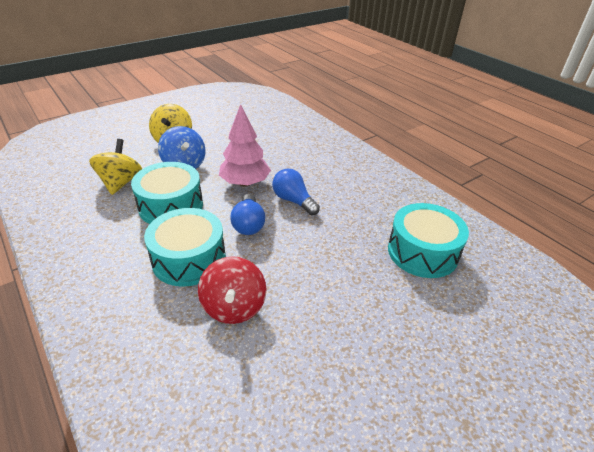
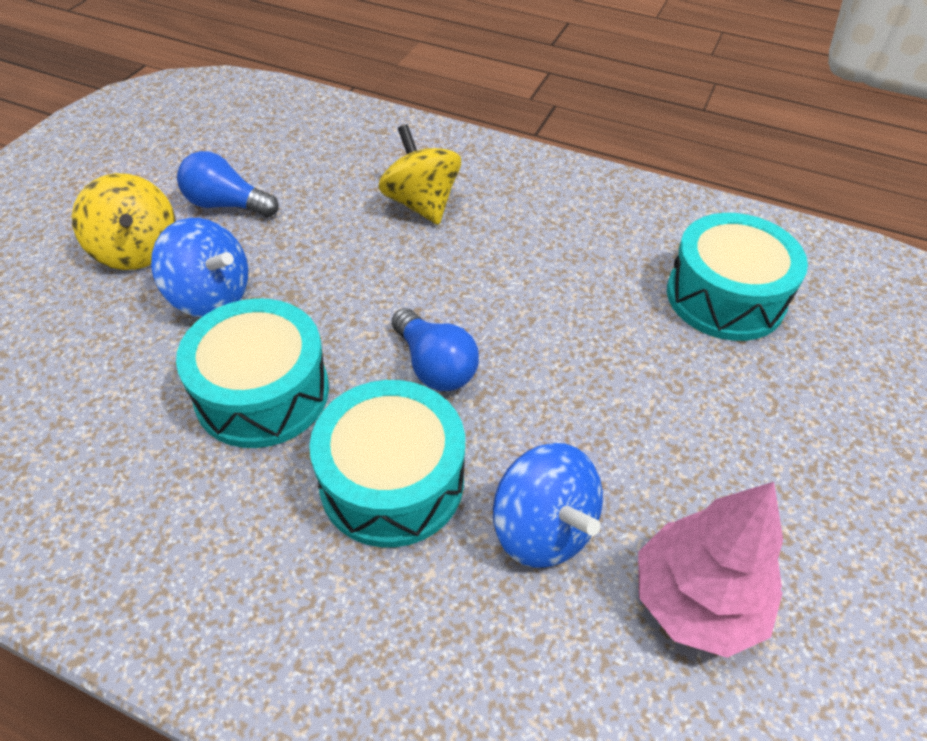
camera: 30 degrees left, 10 degrees up
(120, 183) = (112, 388): yellow spinning top -> yellow spinning top (421, 204)
(234, 307) = (543, 529): red spinning top -> blue spinning top
(245, 183) = (358, 288): pink tree -> pink tree (696, 600)
(293, 201) = (470, 289): blue light bulb -> blue light bulb (226, 205)

